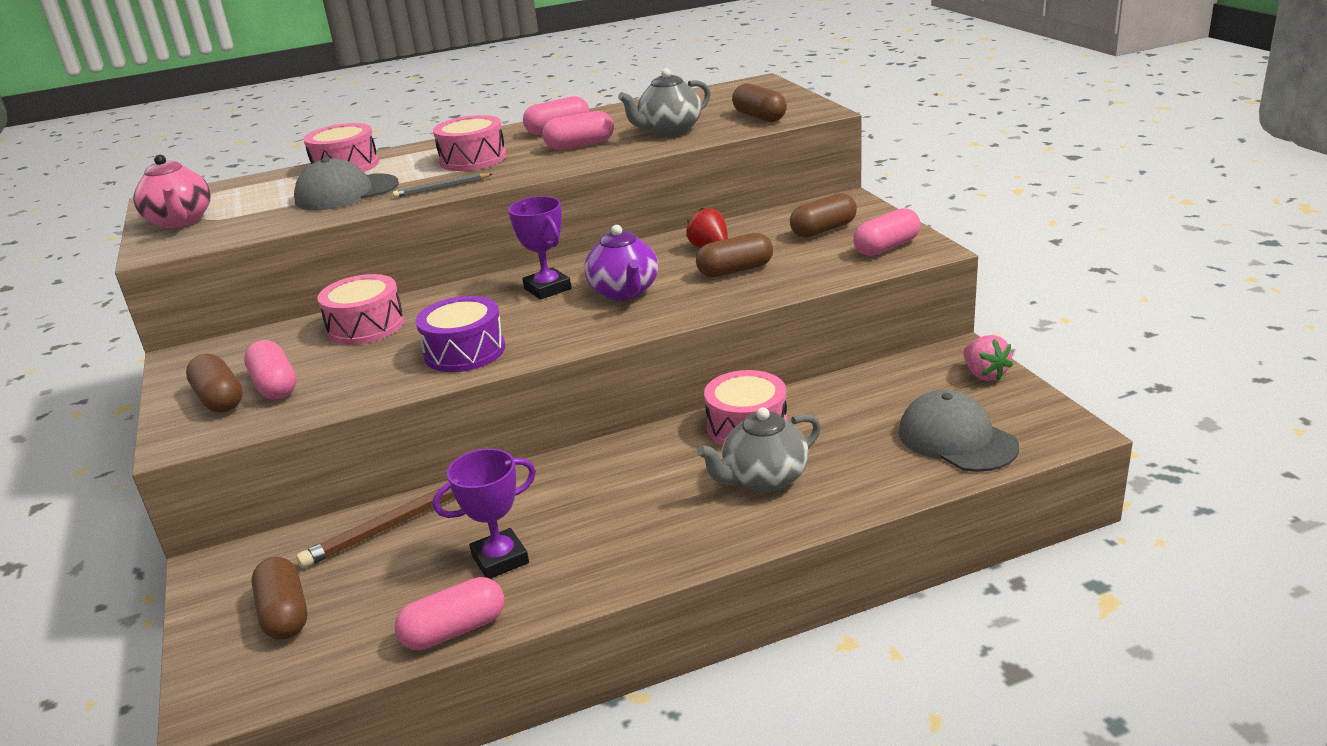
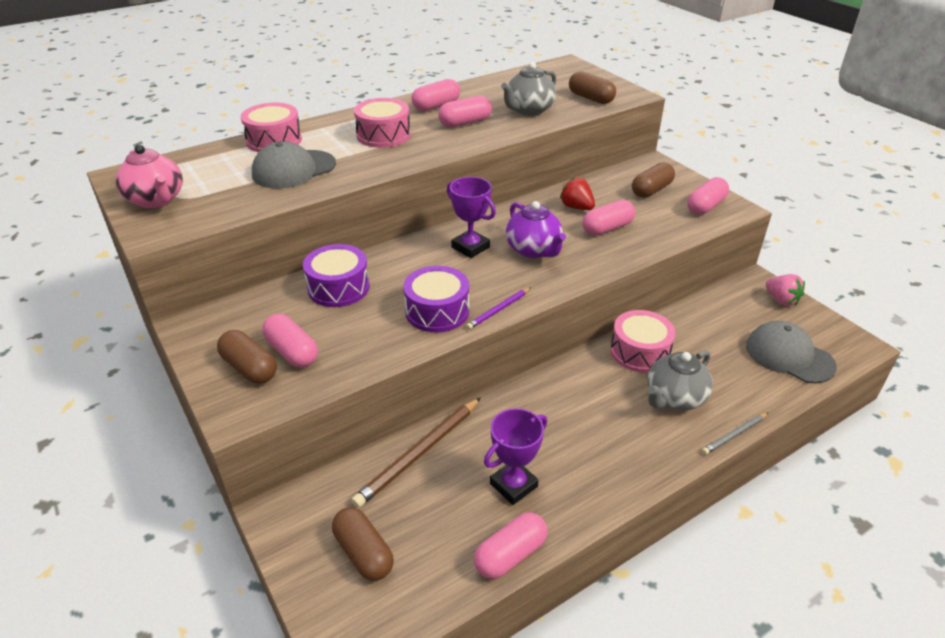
camera: 15 degrees left, 10 degrees up
(366, 326) = (338, 288): pink drum -> purple drum
(441, 188) = (376, 165): grey pencil -> grey pencil (734, 435)
(539, 352) = (498, 310): none -> purple pencil
(735, 270) = (607, 228): brown capsule -> pink capsule

